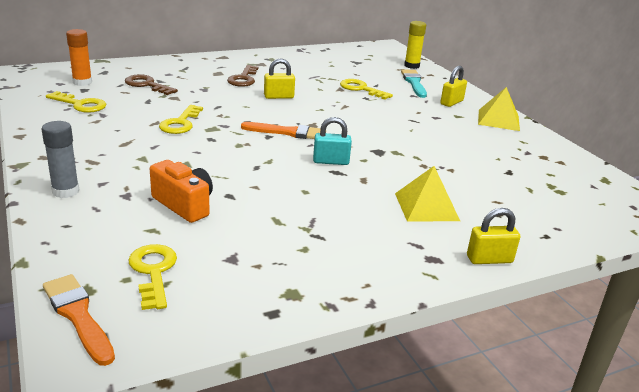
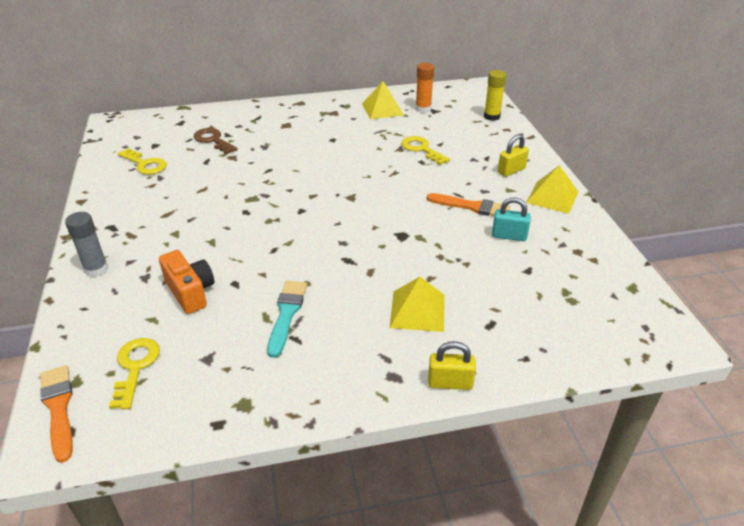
camera: 15 degrees right, 10 degrees up
(82, 82) = (156, 136): orange glue stick -> orange glue stick (423, 109)
(180, 123) = (225, 191): yellow key -> none
(243, 79) = (308, 133): brown key -> none
(278, 97) = (332, 158): yellow padlock -> none
(287, 132) = (321, 206): orange brush -> orange brush (471, 207)
(307, 61) = (382, 109): none -> yellow pyramid
(331, 161) = (348, 246): turquoise padlock -> turquoise padlock (509, 236)
(414, 83) = (483, 141): turquoise brush -> turquoise brush (286, 314)

